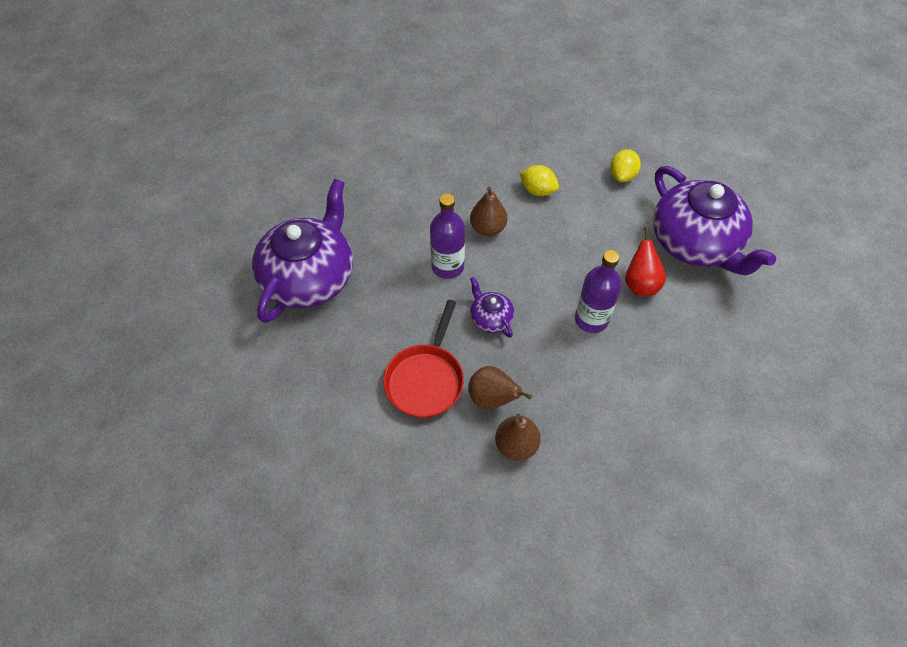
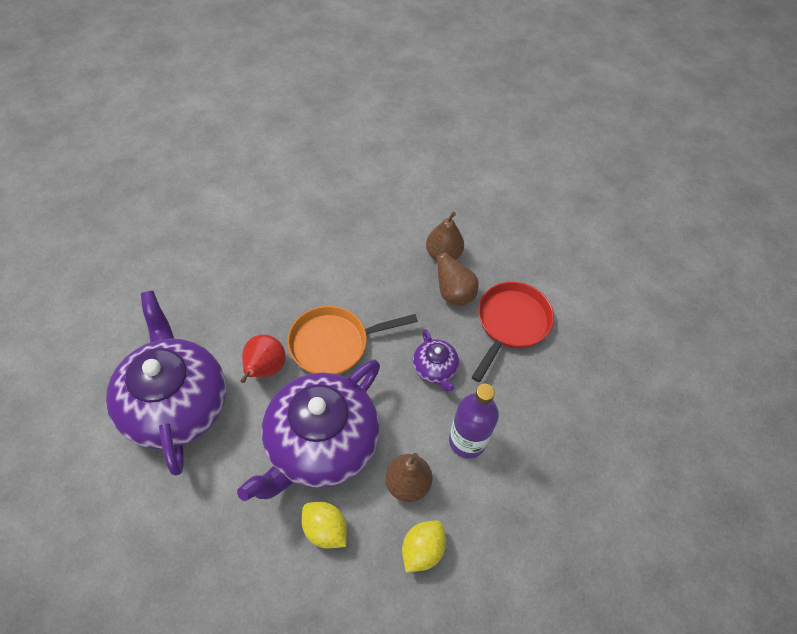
camera: 170 degrees left, 0 degrees up
(309, 277) = (628, 464): purple teapot -> purple teapot (321, 444)
(591, 319) = (334, 343): purple bottle -> orange pan
(622, 175) = (203, 527): yellow lemon -> yellow lemon (422, 550)

